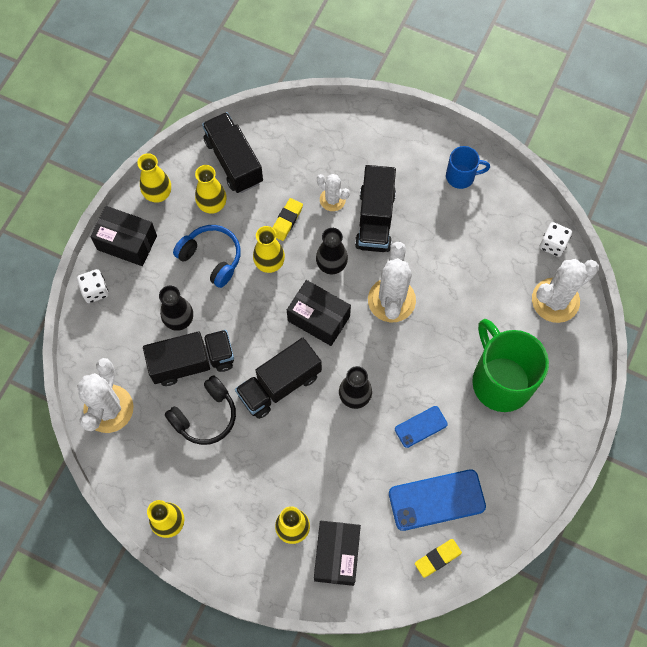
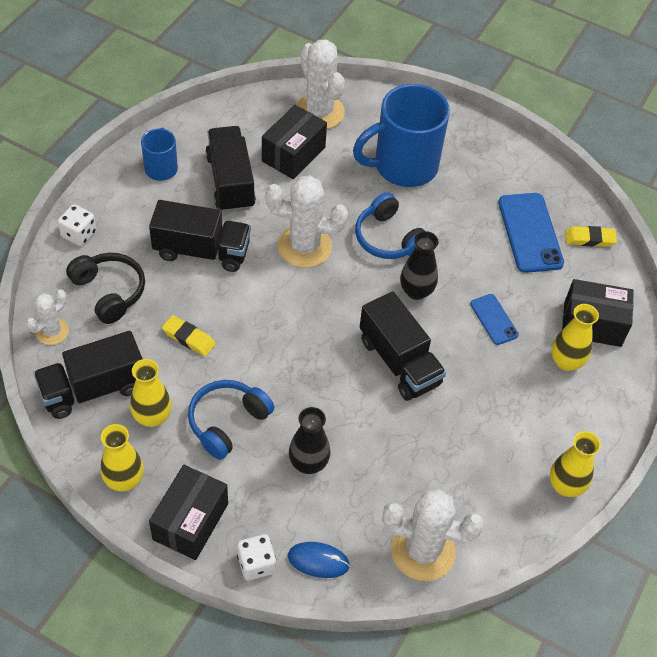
camera: 90 degrees left, 15 degrees down
(98, 333) = (318, 561): none -> blue mouse
(192, 362) = (366, 451): black truck -> black truck (230, 182)
(205, 416) = (435, 441): black headphones -> black headphones (109, 292)
(269, 263) = (243, 360): yellow vase -> none
(318, 318) = (320, 316): black box -> black box (293, 154)
(331, 265) = (254, 298): black vase -> none
(332, 199) = (168, 289): white cactus -> white cactus (52, 331)
(411, 370) = (388, 238): none -> blue headphones
(421, 427) = (452, 237): blue phone -> blue phone (494, 319)
(437, 558) = (589, 239): yellow eraser -> yellow eraser turned 60 degrees counterclockwise
(500, 380) = (403, 166): green mug -> blue mug
(553, 244) = (256, 105): white dice -> white dice (79, 234)

